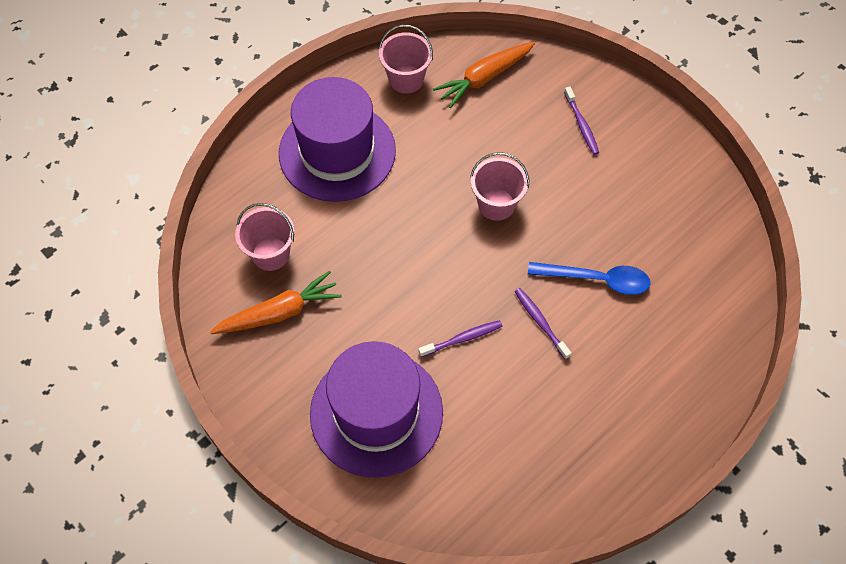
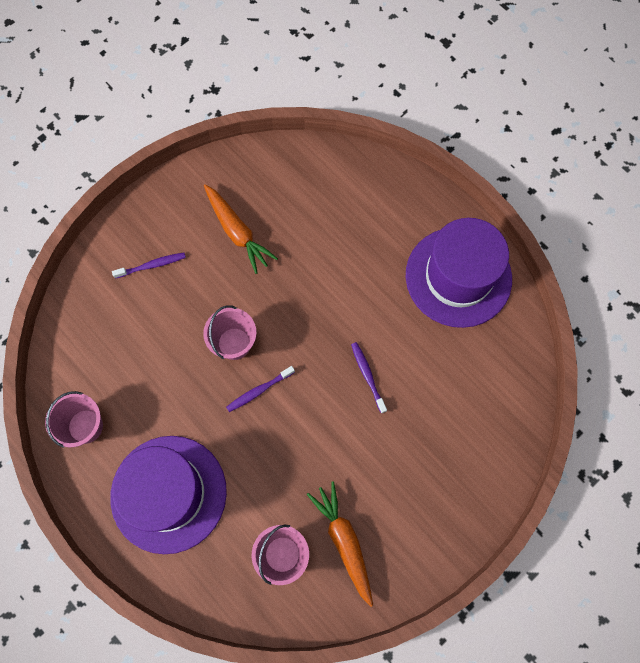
camera: 90 degrees left, 10 degrees up
(376, 413) = (438, 449): purple hat -> purple hat (458, 277)
(484, 78) = (90, 350): orange carrot -> orange carrot (237, 231)
(540, 322) = (351, 311): purple toothbrush -> purple toothbrush (259, 390)
(597, 279) = (311, 264): blue spoon -> none

